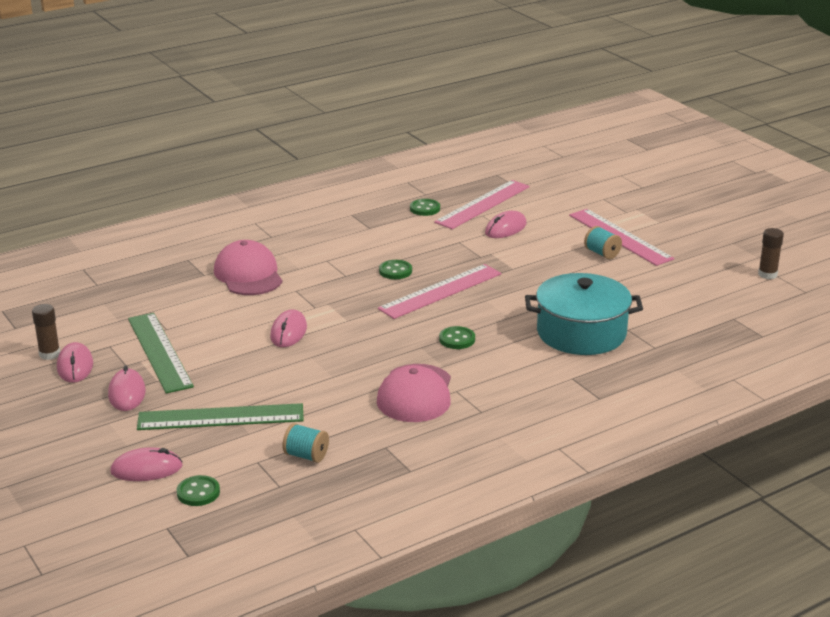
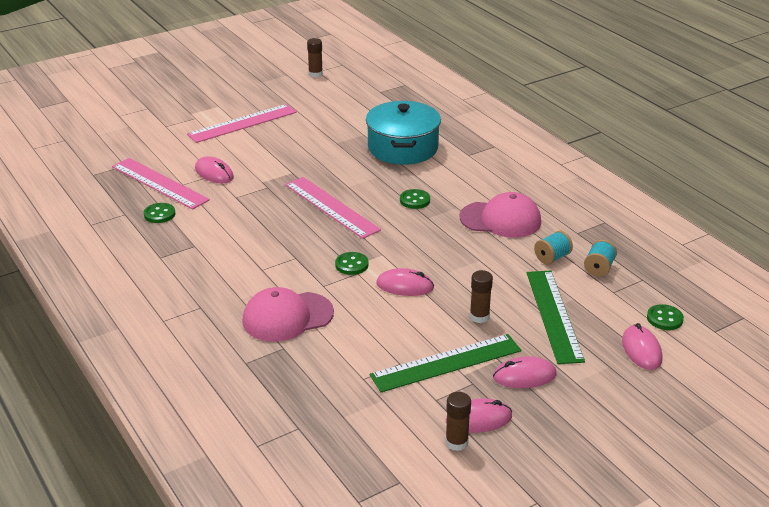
camera: 90 degrees left, 5 degrees up
(228, 372) = (479, 316): none -> brown glue stick
(395, 271) = (290, 230): green button -> green button (351, 265)
(602, 253) = (271, 132): turquoise spool -> turquoise spool (552, 257)

